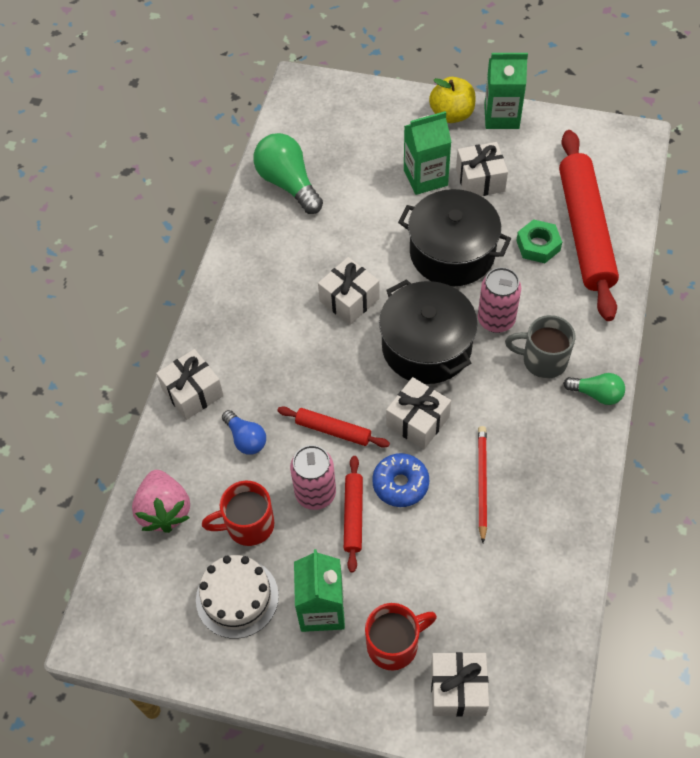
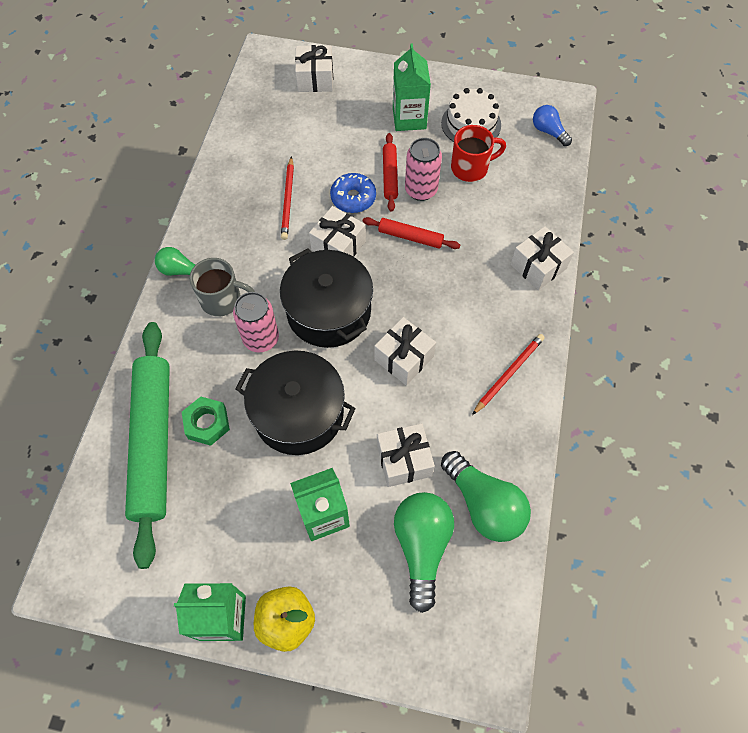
camera: 175 degrees right, 5 degrees up
(164, 510) = (538, 176): pink strawberry -> none
(246, 439) = (484, 229): blue light bulb -> blue light bulb (548, 131)
(247, 284) = (508, 373): none -> red pencil
(344, 157) = (422, 546): none -> green light bulb
(394, 644) = (357, 100): red mug -> none
(480, 180) = (260, 512): white gift -> white gift (404, 460)
(585, 231) = (154, 442): red rolling pin -> green rolling pin

